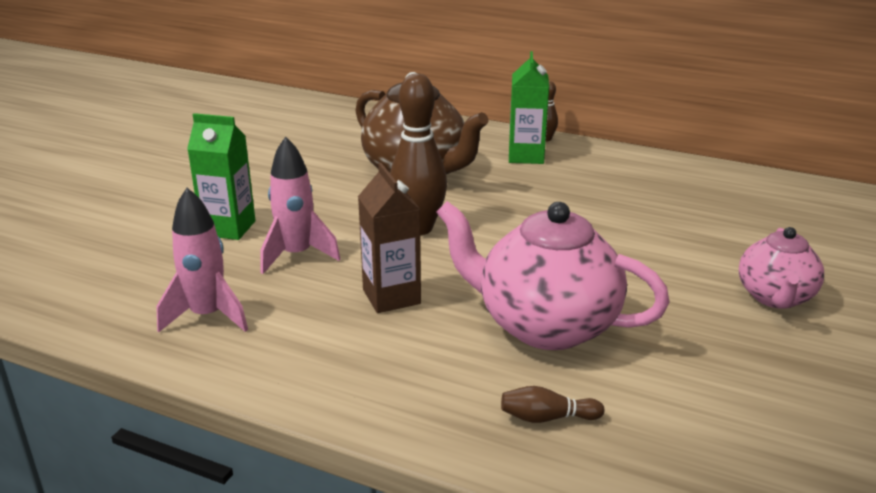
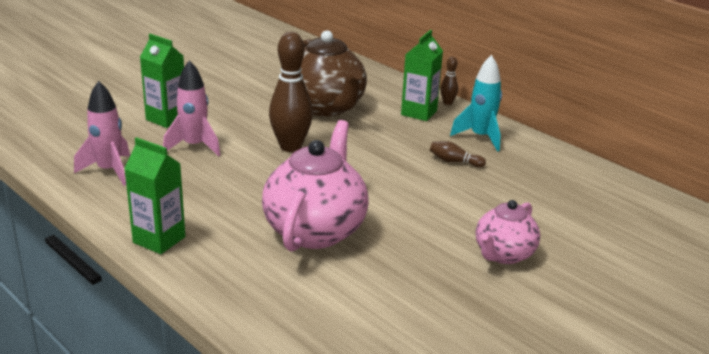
camera: 20 degrees right, 0 degrees up
(359, 395) = (159, 240): none -> green carton
(391, 296) = (231, 187): brown carton -> none
(545, 325) = (315, 230): pink teapot -> pink teapot turned 60 degrees clockwise
(547, 418) = (261, 284): brown bowling pin -> brown bowling pin (454, 161)
(617, 169) = (480, 137): none -> turquoise rocket

